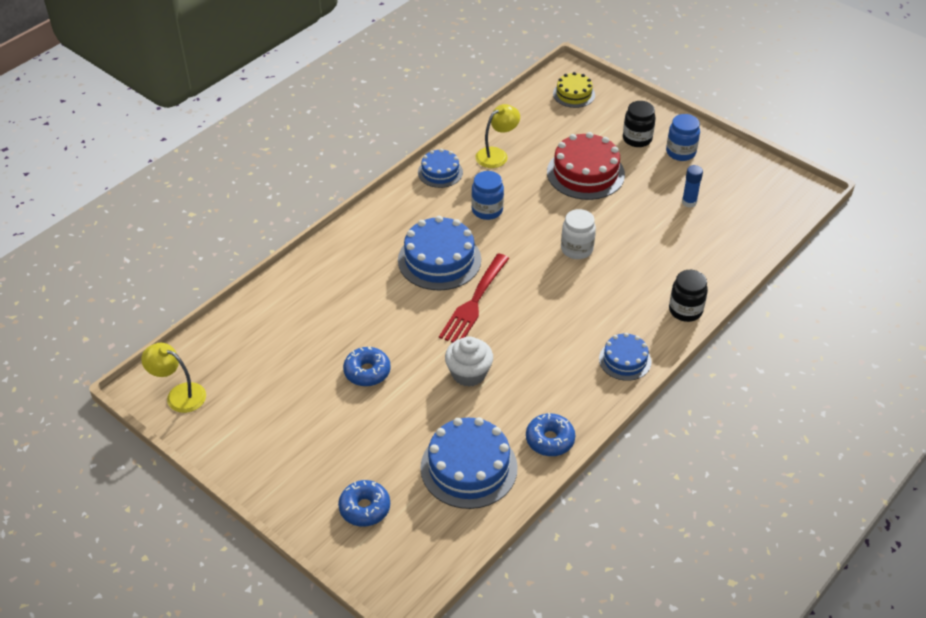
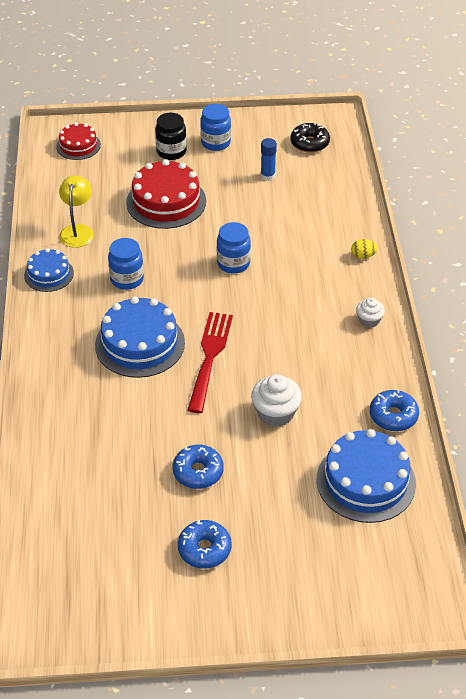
camera: 45 degrees left, 0 degrees up
(179, 395) = (64, 616): yellow lamp -> none
(364, 508) = (333, 574): blue donut -> blue donut (204, 549)
(474, 302) = (210, 357): red fork -> red fork turned 150 degrees counterclockwise
(574, 94) = (78, 146): yellow cake -> red cake
(577, 249) = (233, 263): white jar -> blue jar
(625, 360) = (369, 320): blue cake -> white cupcake
(685, 310) = (363, 256): black jar -> yellow egg
(758, 198) = (309, 143): none -> black donut

